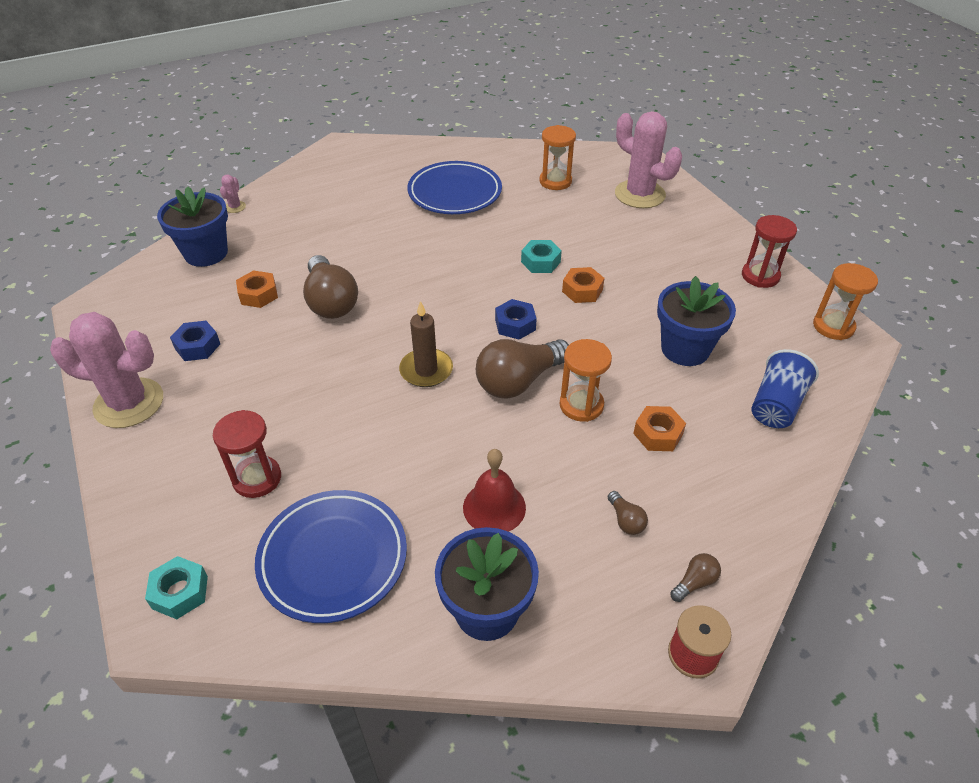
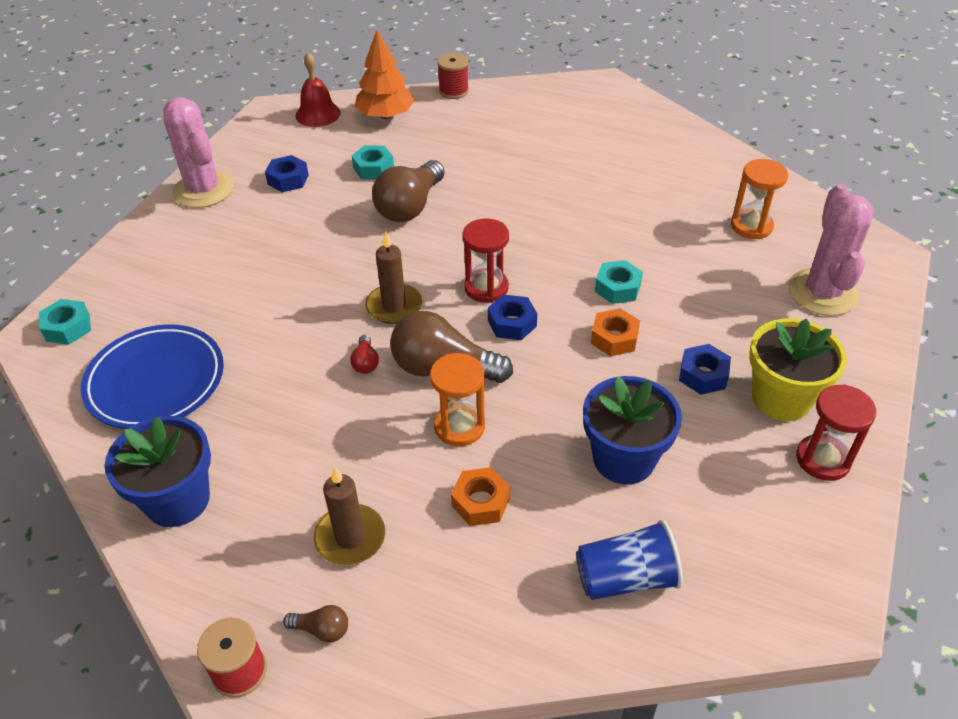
camera: 50 degrees right, 0 degrees up
(206, 253) = (386, 115): blue flower pot -> orange tree
(235, 207) = (453, 91): pink cactus -> red spool
(257, 478) = (194, 294): red hourglass -> red hourglass (486, 288)
(258, 294) = (373, 168): orange nut -> turquoise nut
(455, 193) = (638, 180): blue plate -> none
(465, 417) = (365, 362): none -> red light bulb
(494, 507) = (285, 440): red bell -> red bell (318, 114)
(625, 520) = (350, 537): brown light bulb -> brown candle
(653, 276) = (703, 375): none -> blue nut
(702, 260) = (781, 398): none -> yellow flower pot
(833, 326) = (821, 569): orange hourglass -> none

